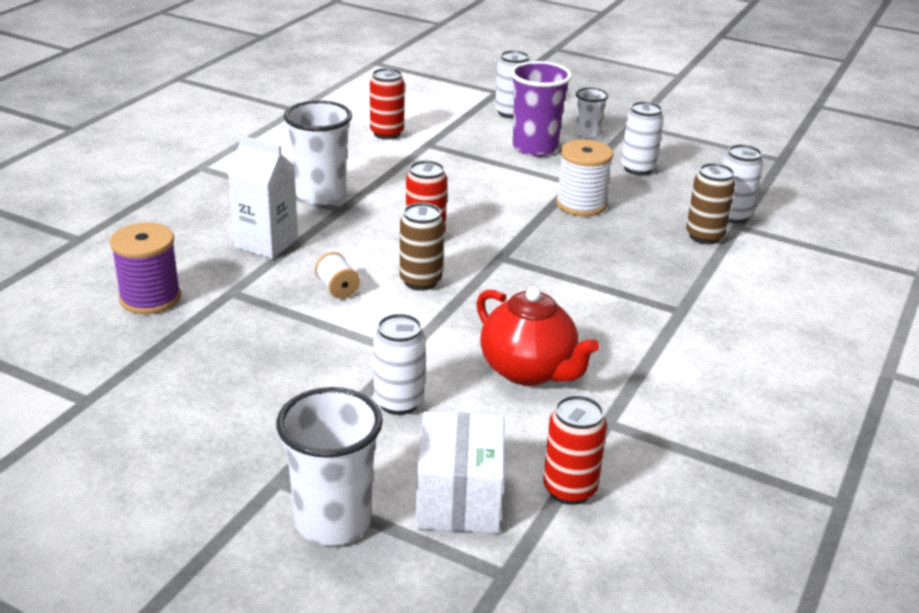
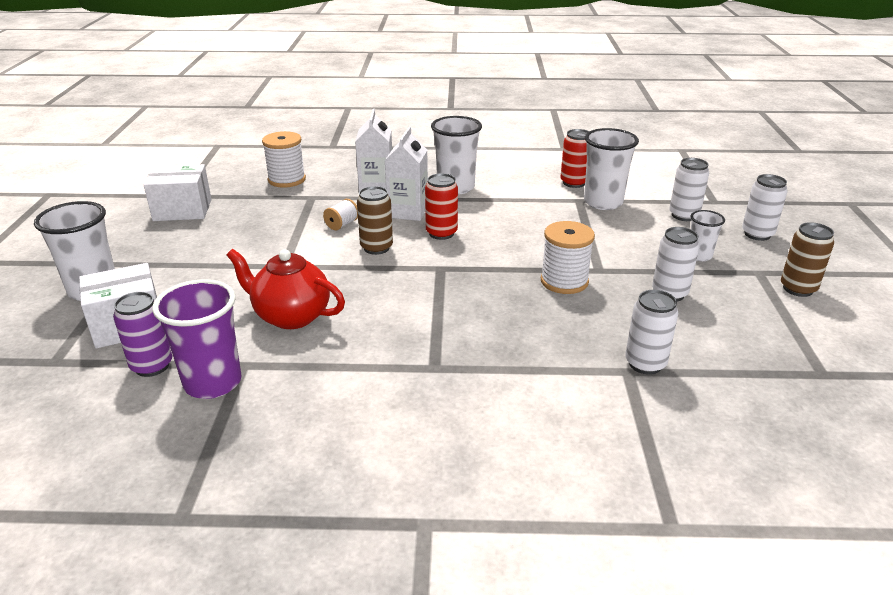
camera: 65 degrees right, 0 degrees up
(147, 405) = (182, 210): none -> white box
(150, 298) = (287, 180): purple spool -> white spool
(350, 239) = (408, 212): none -> white carton
(399, 402) = (224, 278): white can -> white can (757, 234)
(446, 135) = (603, 202): none -> white cup
(529, 371) = (291, 316): red teapot -> red teapot turned 90 degrees clockwise
(535, 148) = (636, 239): purple cup -> purple cup (213, 383)
(569, 489) = (152, 366): red can -> purple can
(704, 236) = (582, 355): brown can -> brown can (798, 289)

